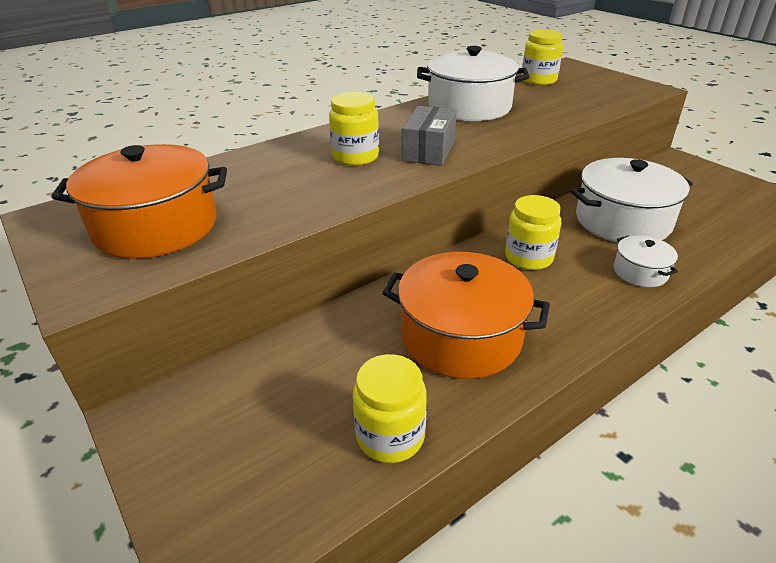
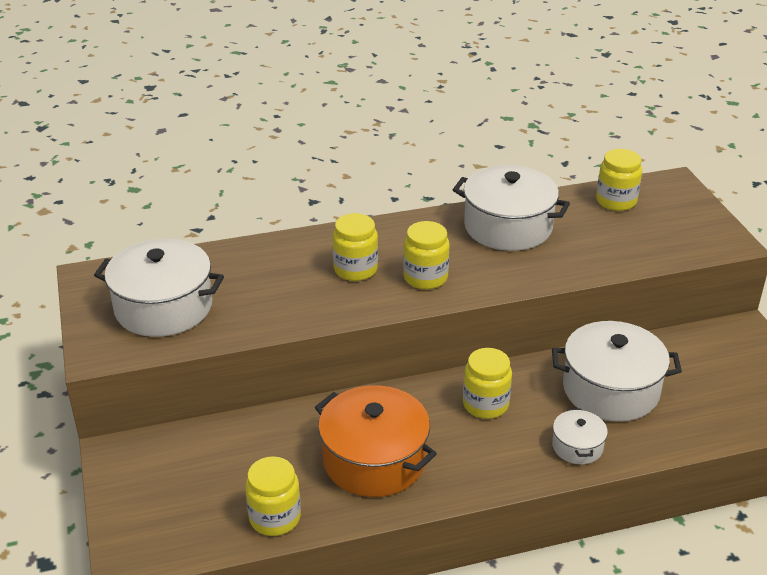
camera: 20 degrees right, 0 degrees up
(156, 226) = (163, 307): orange pot -> white pot
(428, 151) = (425, 278): grey box -> yellow jar

